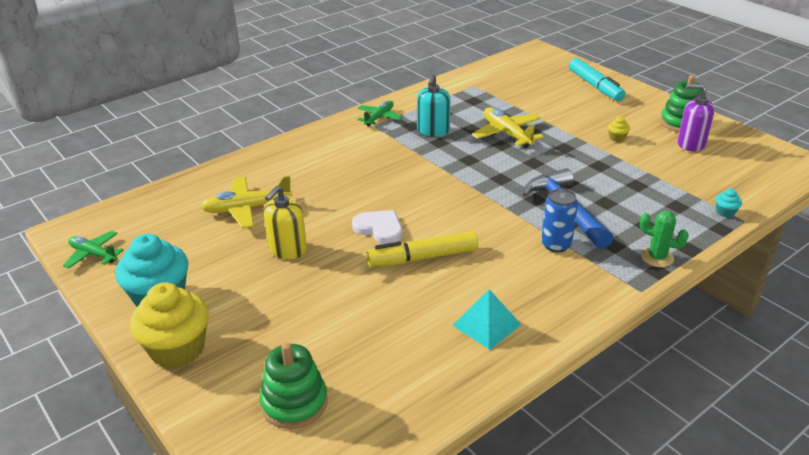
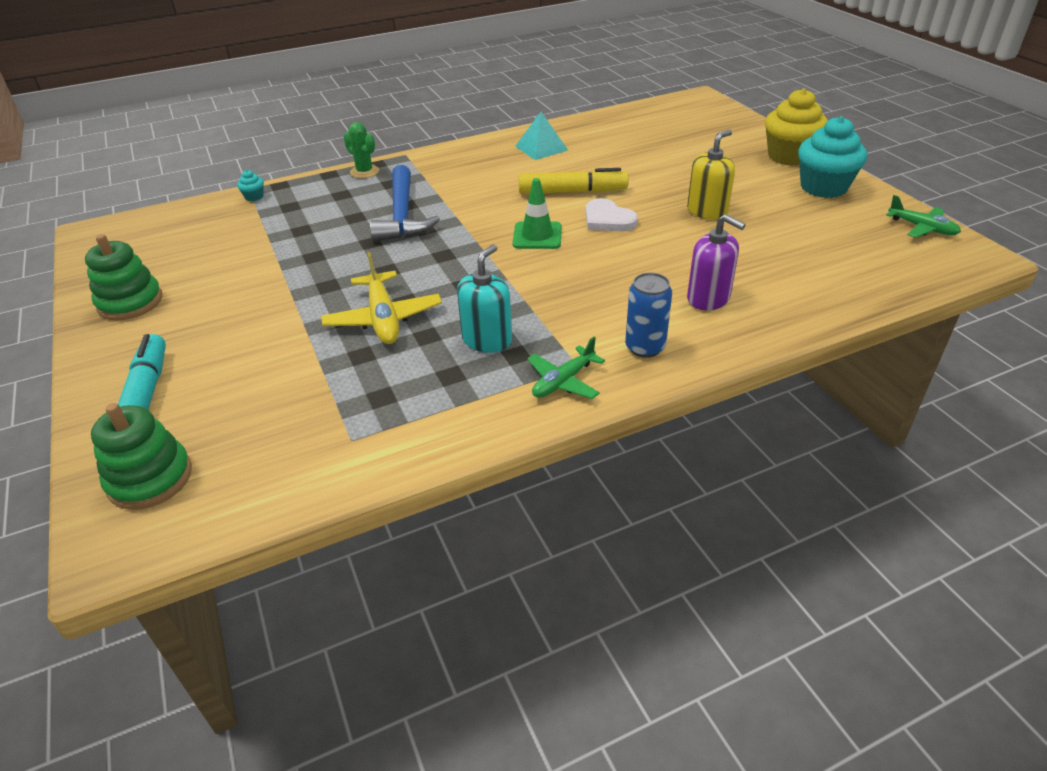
camera: 165 degrees left, 5 degrees up
(247, 209) = (762, 256): yellow plane -> none
(294, 403) = (692, 127): green stacking toy -> green stacking toy (150, 478)
(435, 204) = (537, 236): none -> green traffic cone
(556, 245) = (442, 189): blue can -> blue can (645, 347)
(617, 138) = (245, 291): yellow cupcake -> none
(691, 144) = (169, 270): purple soap dispenser -> purple soap dispenser (708, 298)

